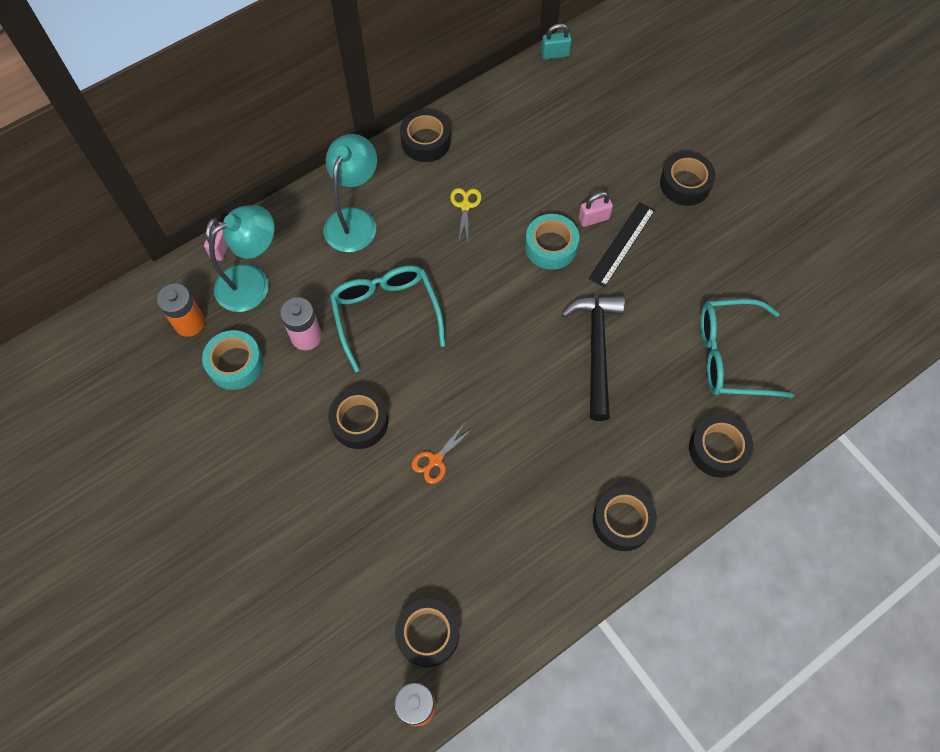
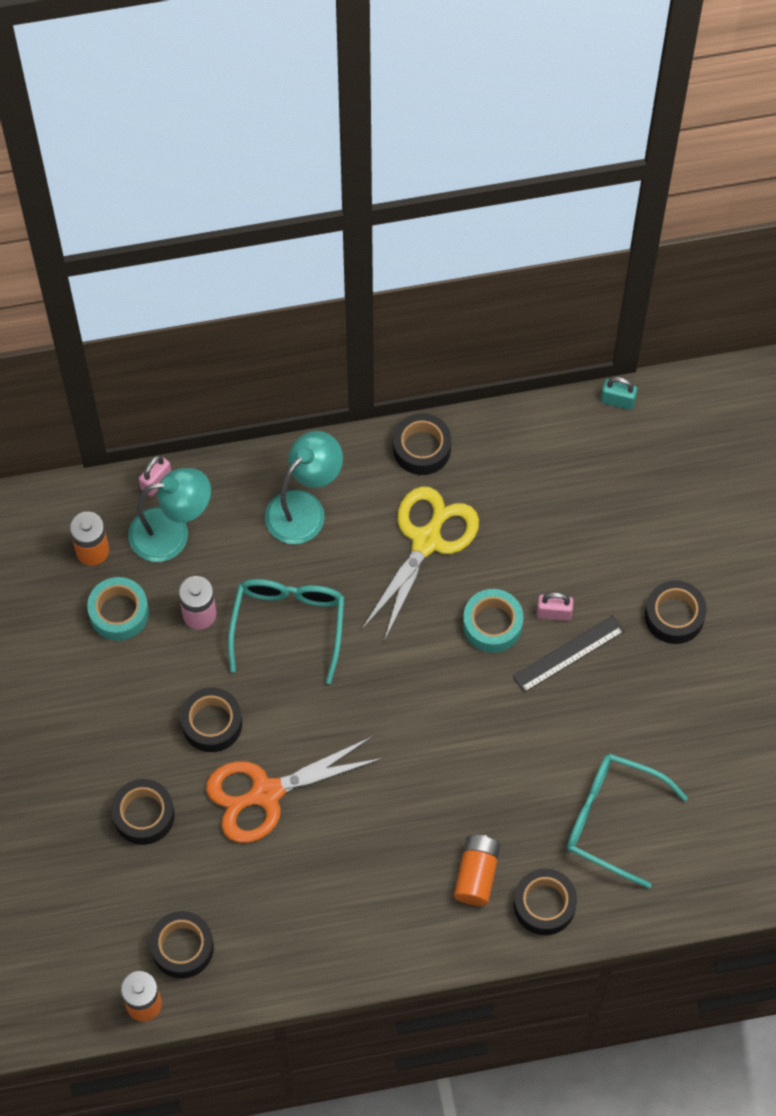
camera: 25 degrees right, 0 degrees up
(435, 460) = (266, 793): orange scissors -> orange scissors, size x2.31
(465, 206) = (426, 541): yellow scissors -> yellow scissors, size x2.31
(596, 350) = (480, 754): black hammer -> none
(622, 521) = (413, 929): black tape -> black tape (144, 815)
(649, 449) = (477, 874): none -> orange battery

